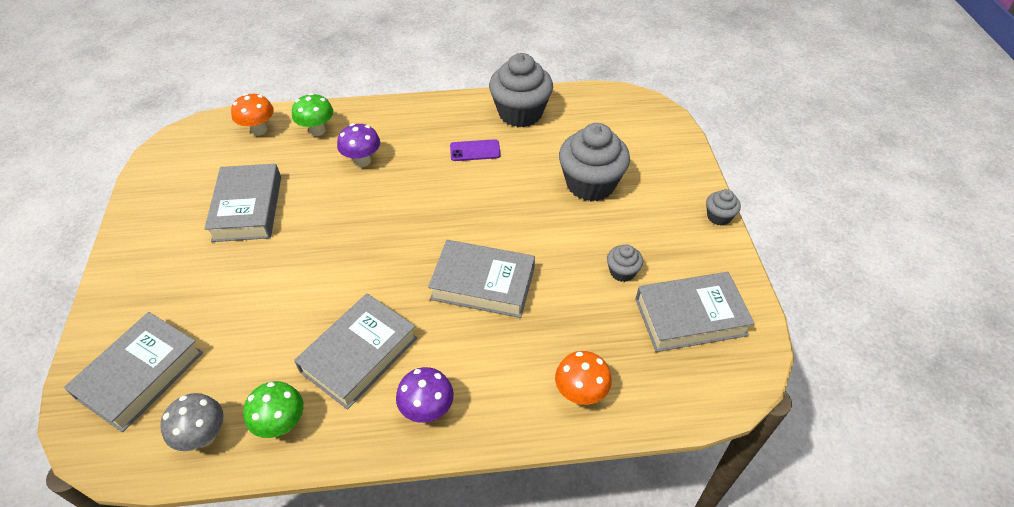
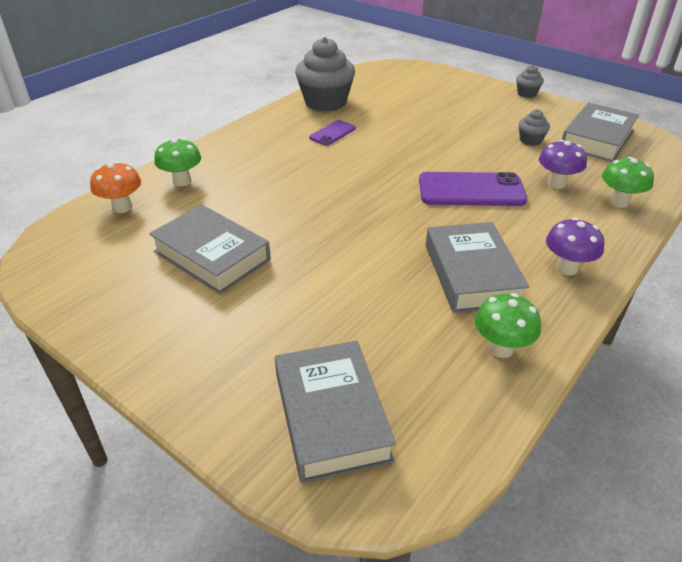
camera: 45 degrees left, 10 degrees down
(204, 436) = (463, 403): grey mushroom -> none
(362, 161) = (258, 178): purple mushroom -> purple mushroom (556, 184)
(483, 284) = (471, 190): grey book -> purple phone
(580, 393) = (619, 202): orange mushroom -> green mushroom
(590, 184) = (436, 113): grey cupcake -> none

